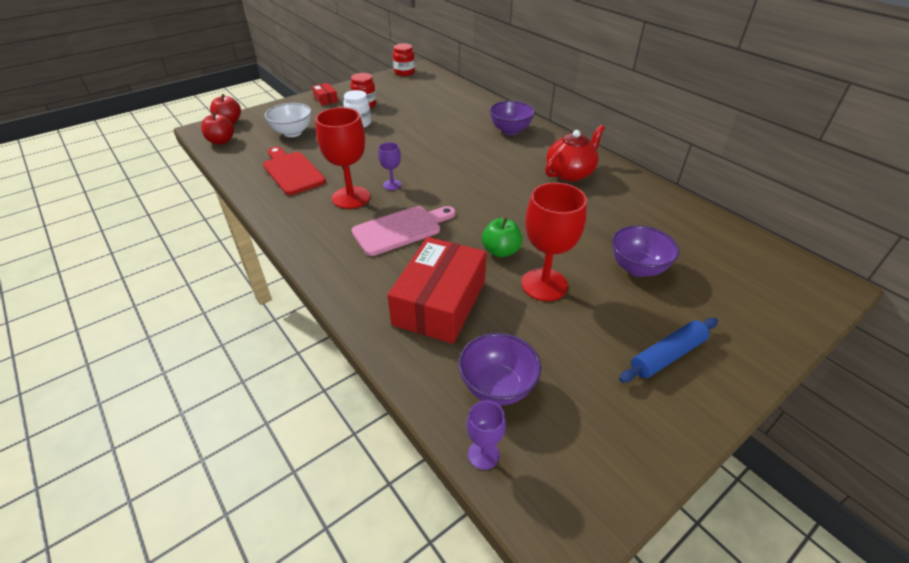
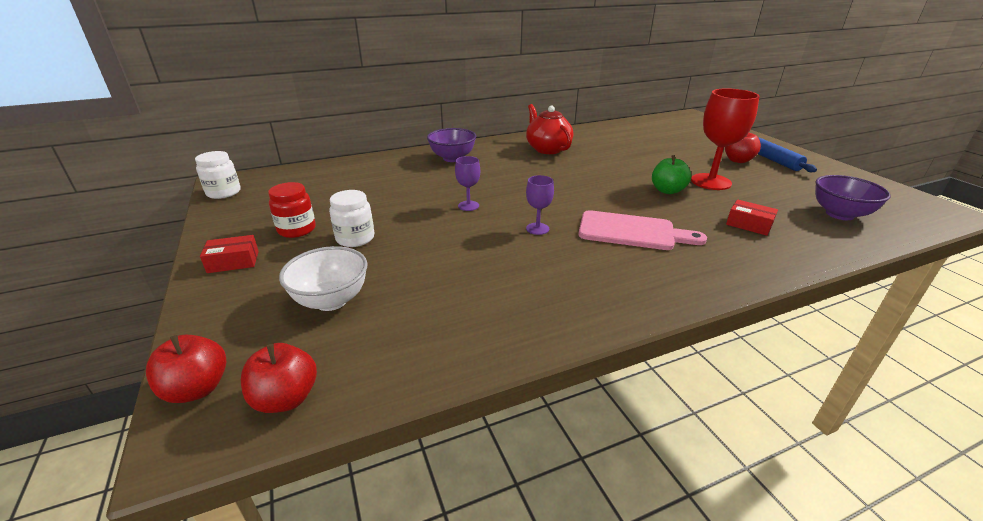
camera: 75 degrees left, 10 degrees down
(292, 171) = (468, 304): red cutting board -> none
(351, 197) = (559, 257): red goblet -> none
(401, 229) = (632, 232): pink cutting board -> pink cutting board turned 120 degrees clockwise
(404, 72) = (224, 193): red jar -> white jar
(440, 302) = (749, 224): red box -> red box, size x0.44
(483, 454) = (910, 227): purple goblet -> purple goblet (468, 206)
(637, 268) = (683, 151): purple bowl -> none
(639, 316) = (738, 160): none -> red apple

